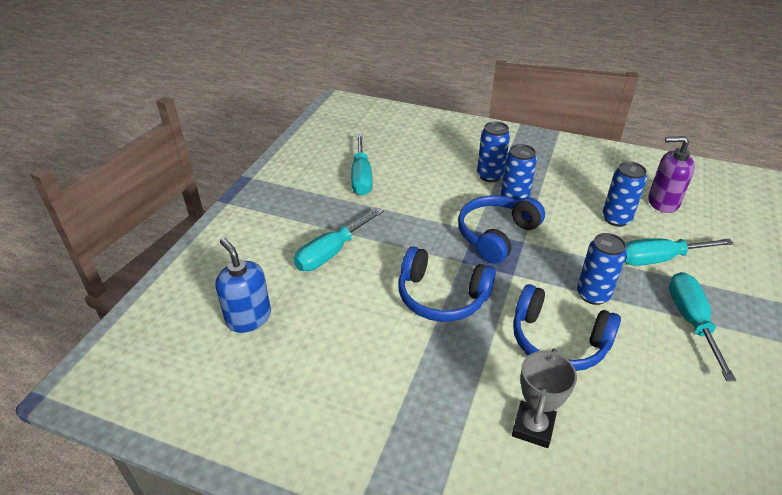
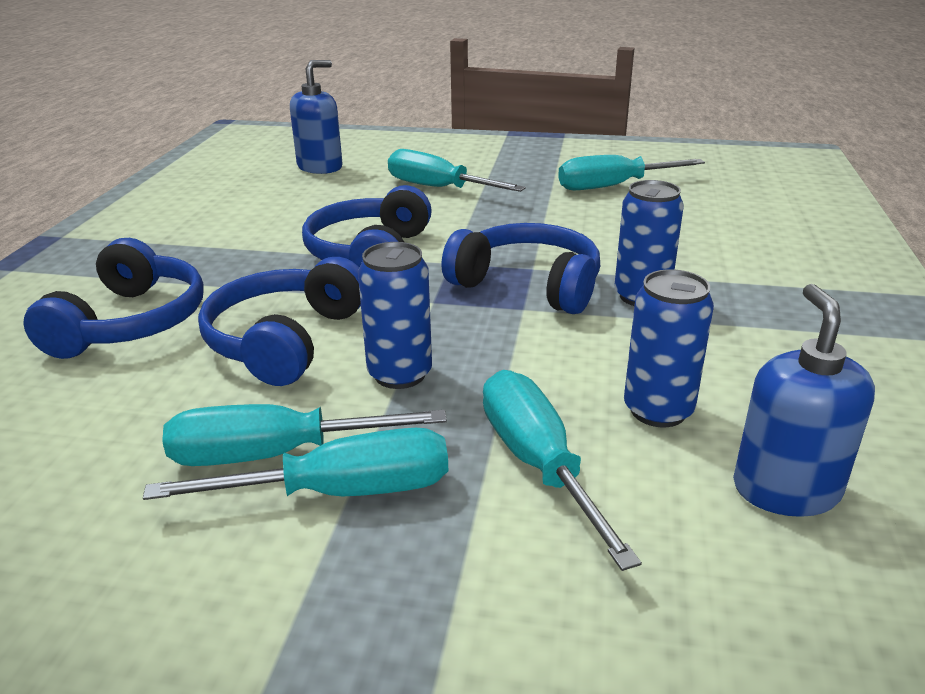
camera: 80 degrees right, 10 degrees down
(490, 176) = (702, 273): blue can -> none
(533, 427) = (131, 322): grey trophy -> blue headphones
(662, 202) = (785, 489): purple soap dispenser -> blue soap dispenser
(668, 344) = (276, 454): none -> turquoise screwdriver

